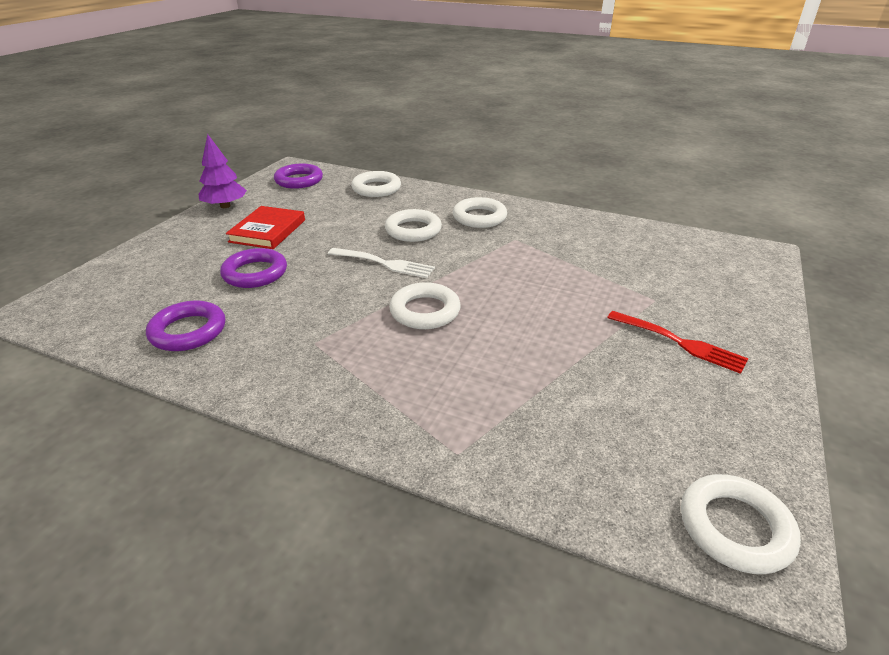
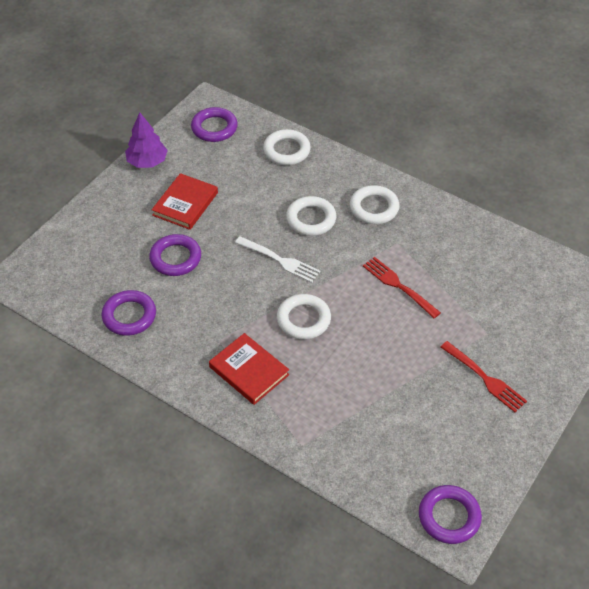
camera: 10 degrees right, 15 degrees up
(360, 371) = (249, 371): none -> red book
(531, 271) = (399, 286): none -> red fork
(735, 527) = (449, 517): white ring -> purple ring

